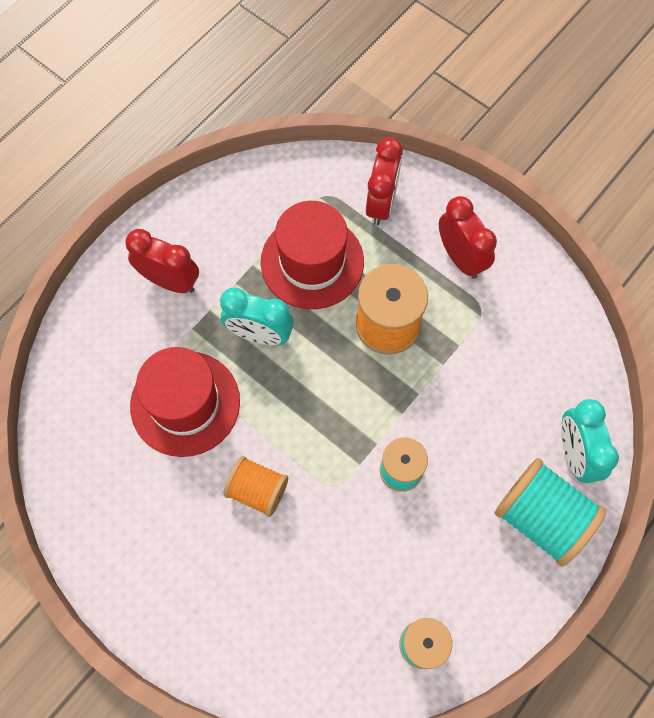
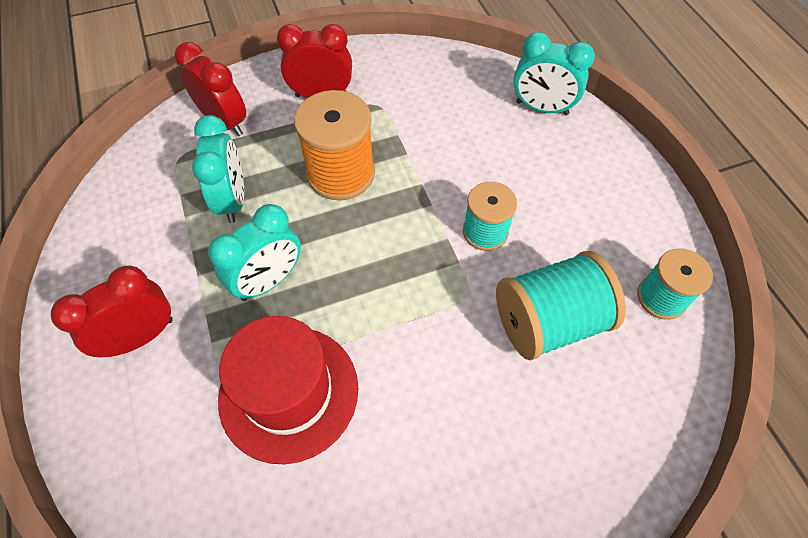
camera: 60 degrees left, 10 degrees down
(257, 490) = (431, 367): orange spool -> none
(312, 262) = (233, 200): red hat -> turquoise clock
(541, 517) = (584, 155): turquoise spool -> turquoise spool (548, 321)

